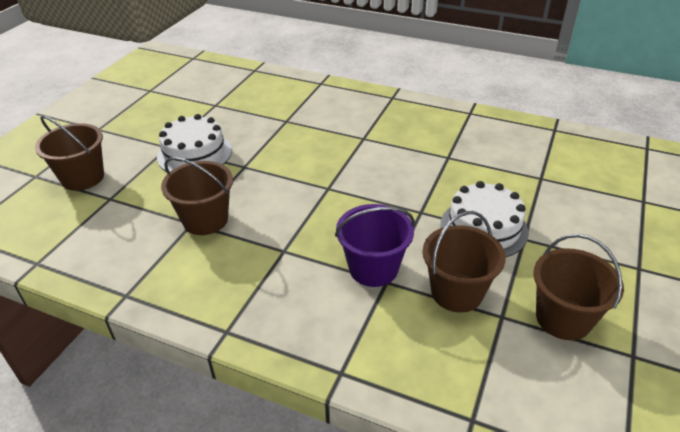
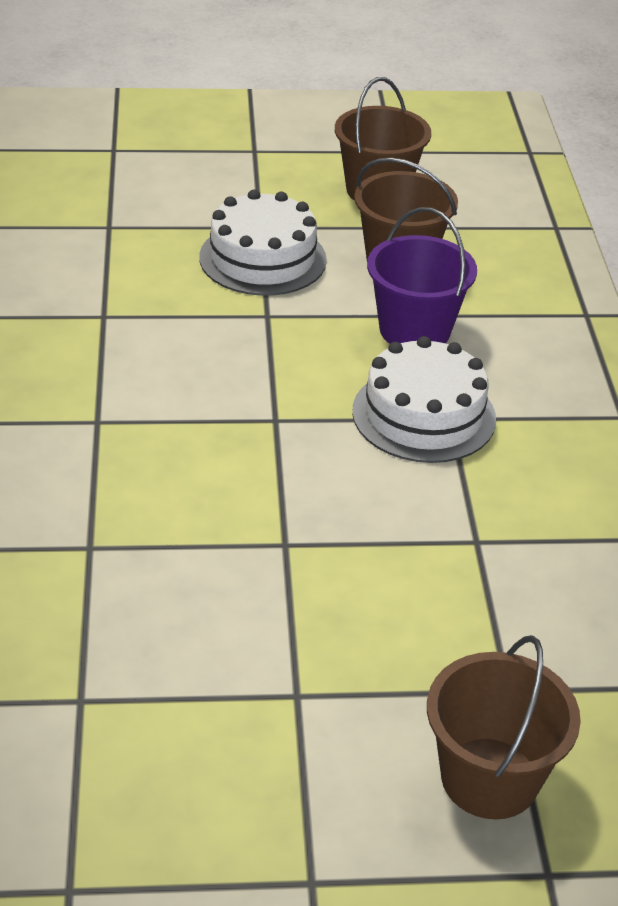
camera: 120 degrees left, 0 degrees up
(194, 154) = (292, 637): white cake -> white cake (424, 415)
(205, 220) = (457, 529): brown bucket -> none

